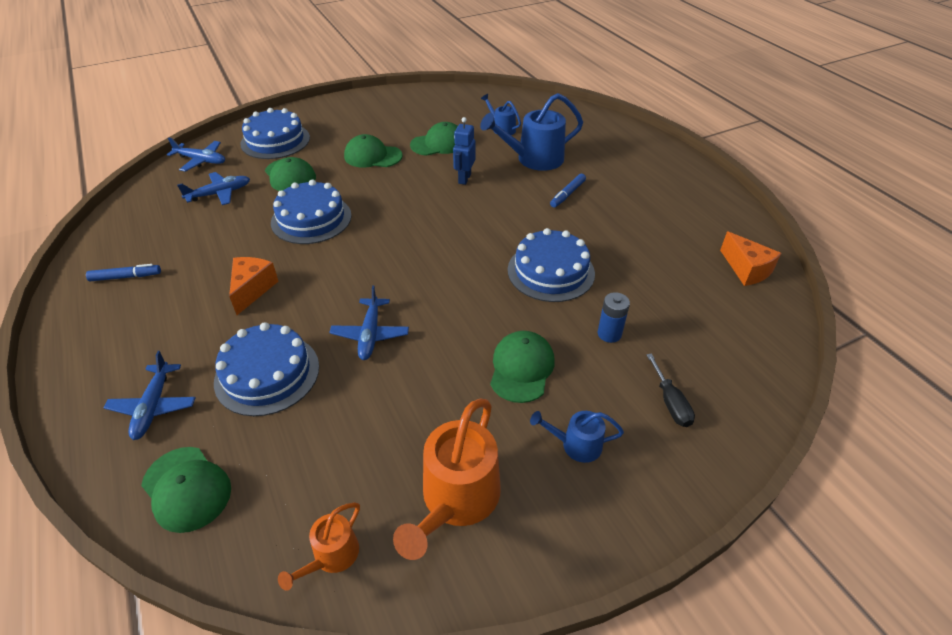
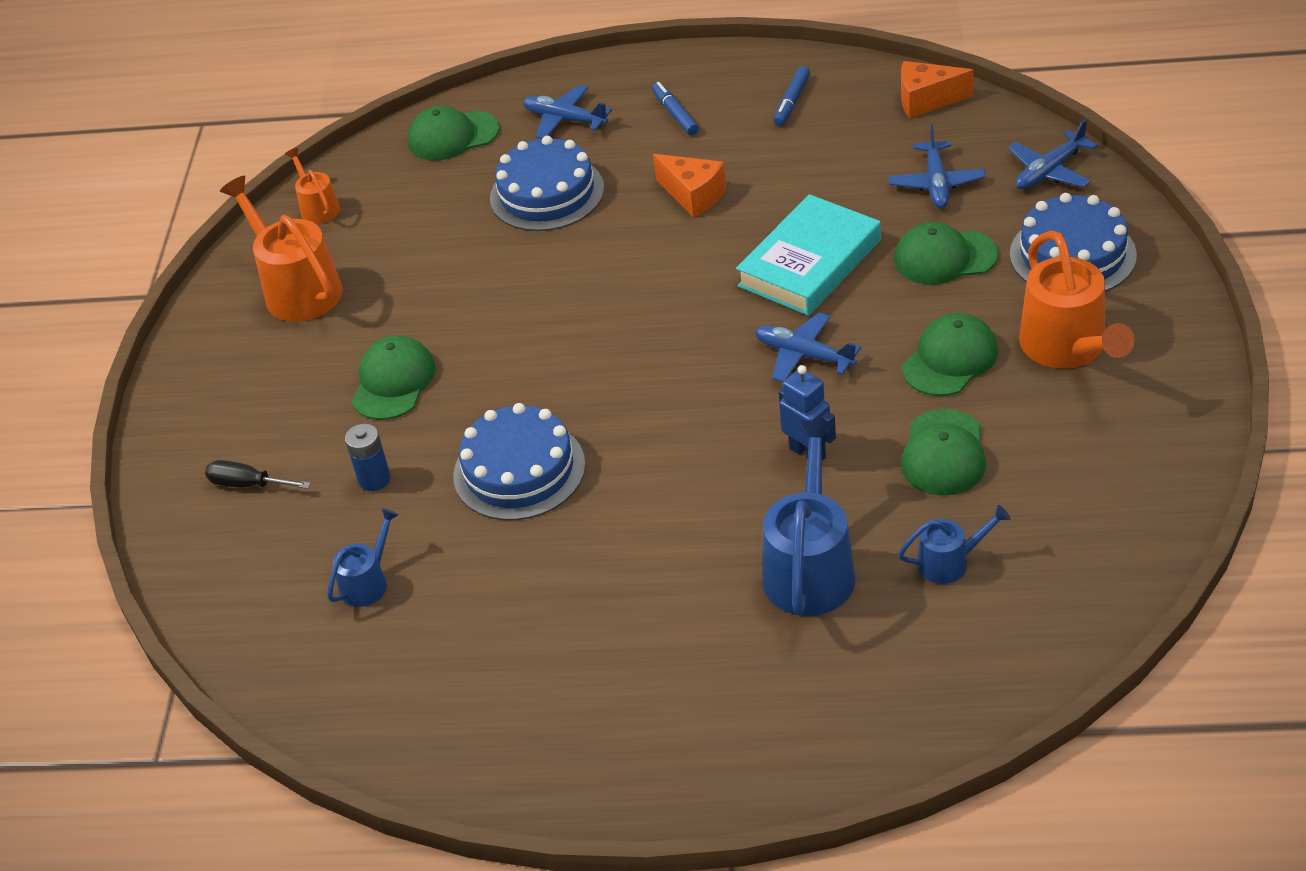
camera: 125 degrees right, 0 degrees up
(311, 219) = (809, 263): blue cake -> turquoise book
(348, 129) = (1068, 347): none -> orange watering can
(370, 334) = (542, 276): blue plane -> blue plane (804, 355)
(521, 368) = (393, 382): green cap -> green cap turned 120 degrees counterclockwise
(567, 194) = (676, 567): blue marker -> blue marker (675, 114)
(576, 445) = (273, 387): blue watering can -> blue watering can (367, 582)
(746, 269) = (351, 694): orange cheese -> orange cheese (926, 100)

